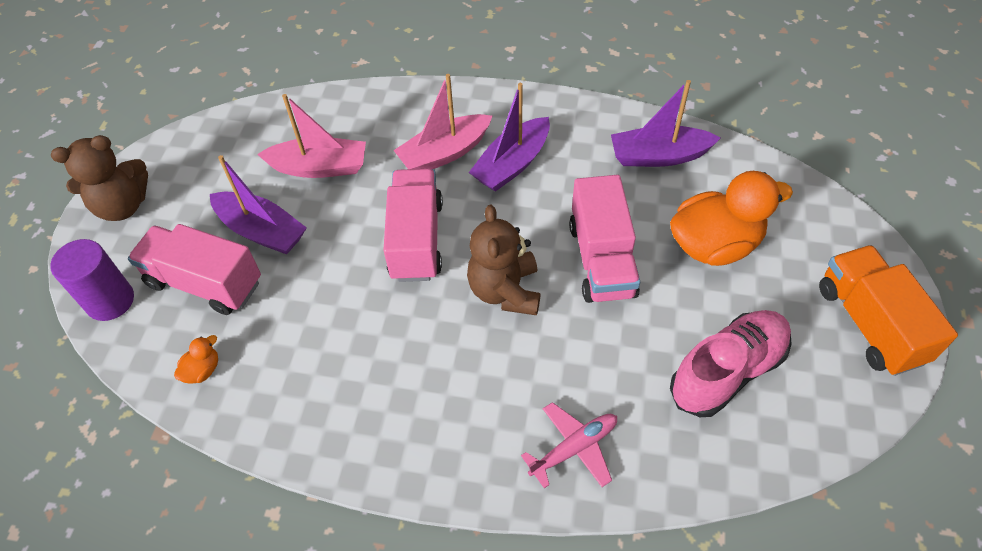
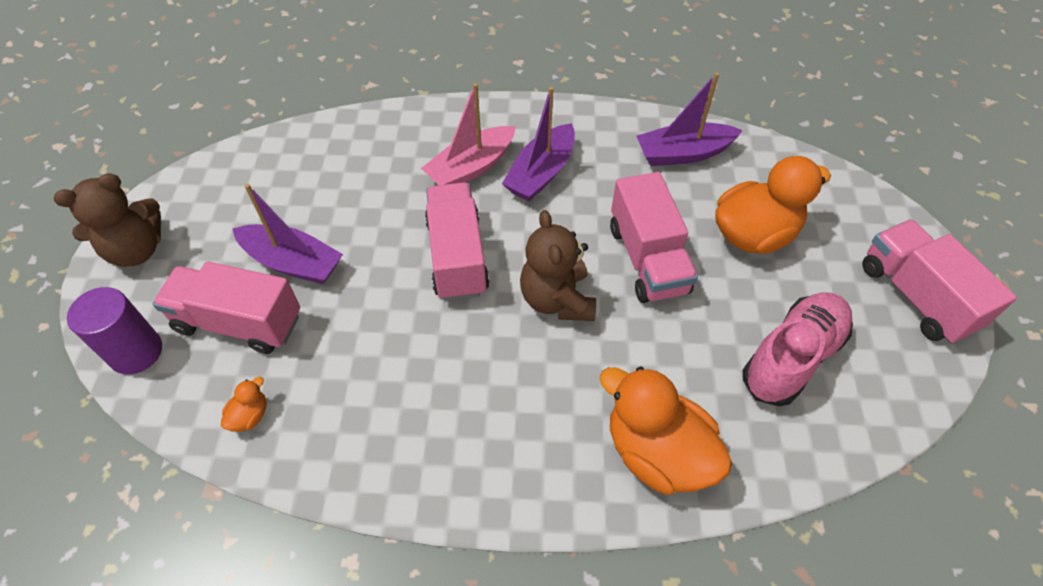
camera: 10 degrees left, 0 degrees up
(319, 167) = (344, 192): pink boat -> none
(574, 448) = (657, 452): pink plane -> orange duck
(869, 324) = (916, 296): orange truck -> pink truck

